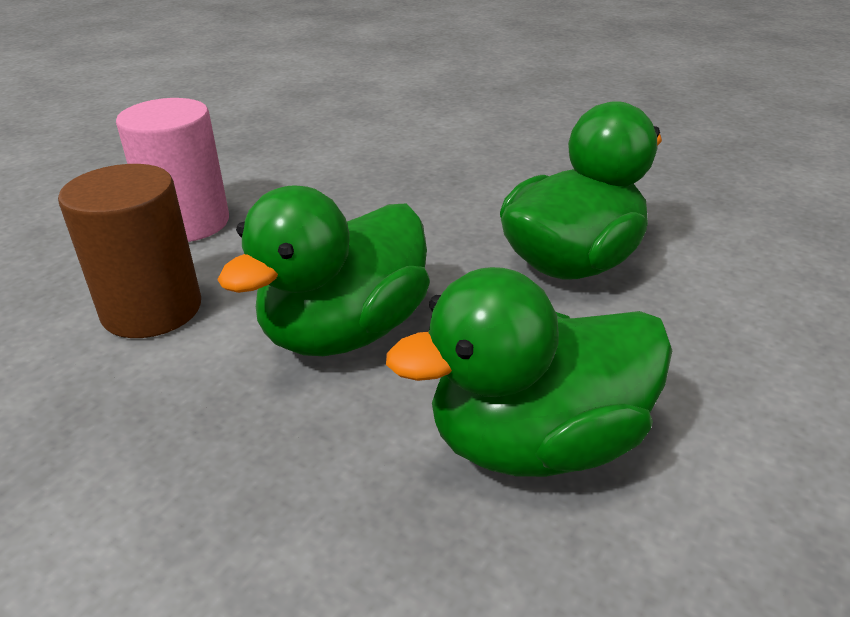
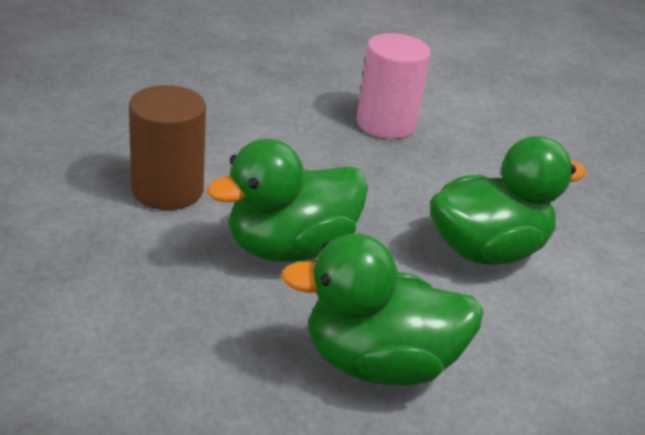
camera: 15 degrees right, 0 degrees up
(188, 223) = (216, 130): pink cylinder -> pink cylinder (386, 124)

